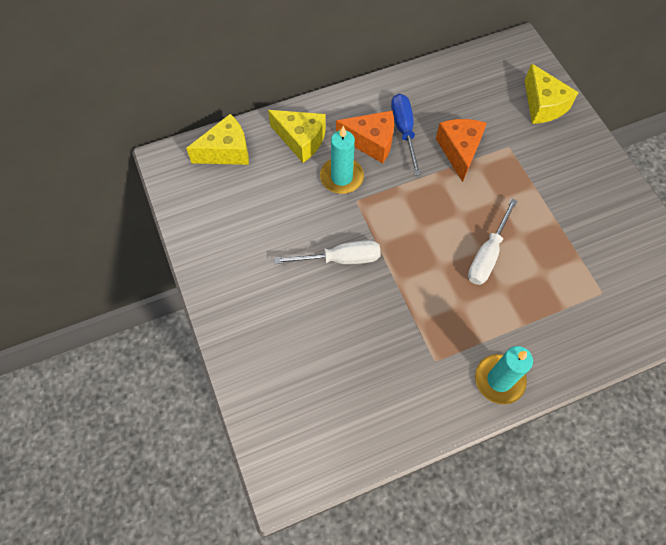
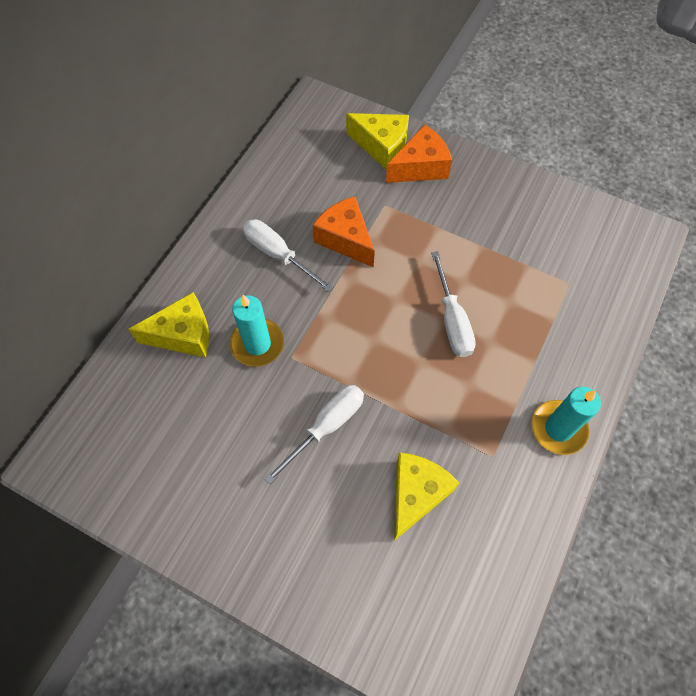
camera: 40 degrees left, 0 degrees up
(226, 151) = (113, 403): yellow cheese -> yellow cheese (416, 494)
(371, 142) = (256, 288): orange cheese -> orange cheese (420, 167)
(404, 131) = (278, 255): blue screwdriver -> white screwdriver

